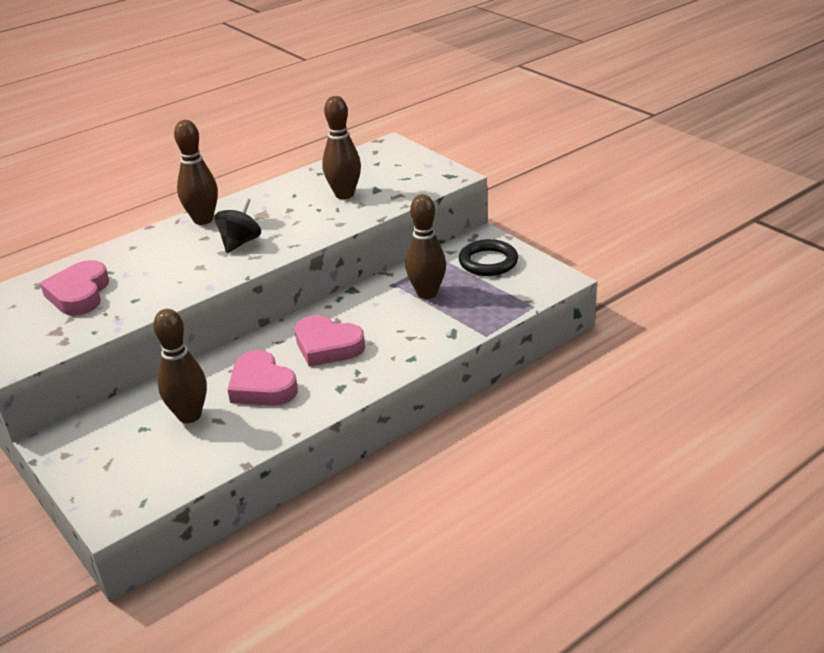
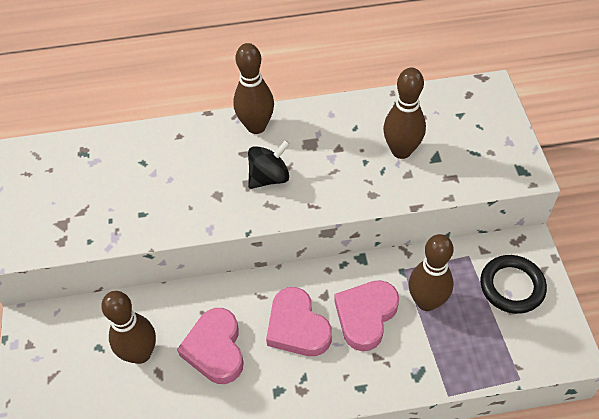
camera: 30 degrees right, 20 degrees up
(79, 294) = (105, 182): pink heart -> pink heart (365, 316)

